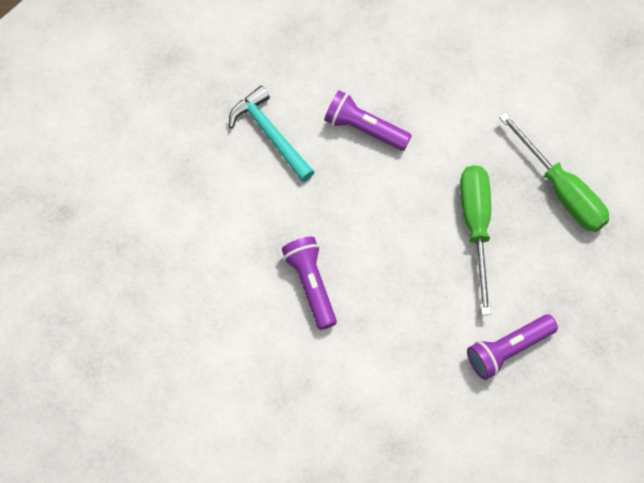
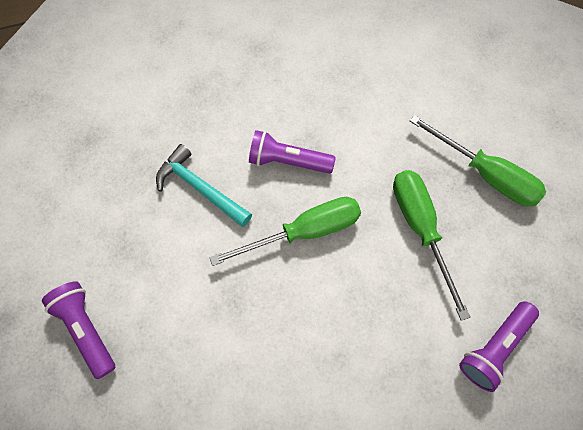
camera: 15 degrees left, 0 degrees up
(311, 285) = (278, 331): purple flashlight -> purple flashlight (87, 329)
(361, 201) = (304, 232): none -> green screwdriver

